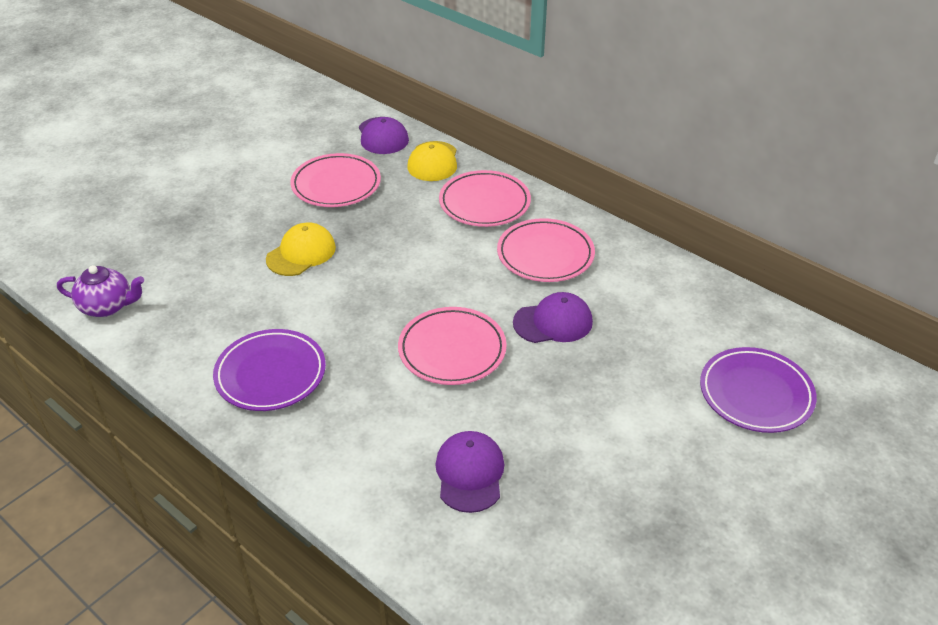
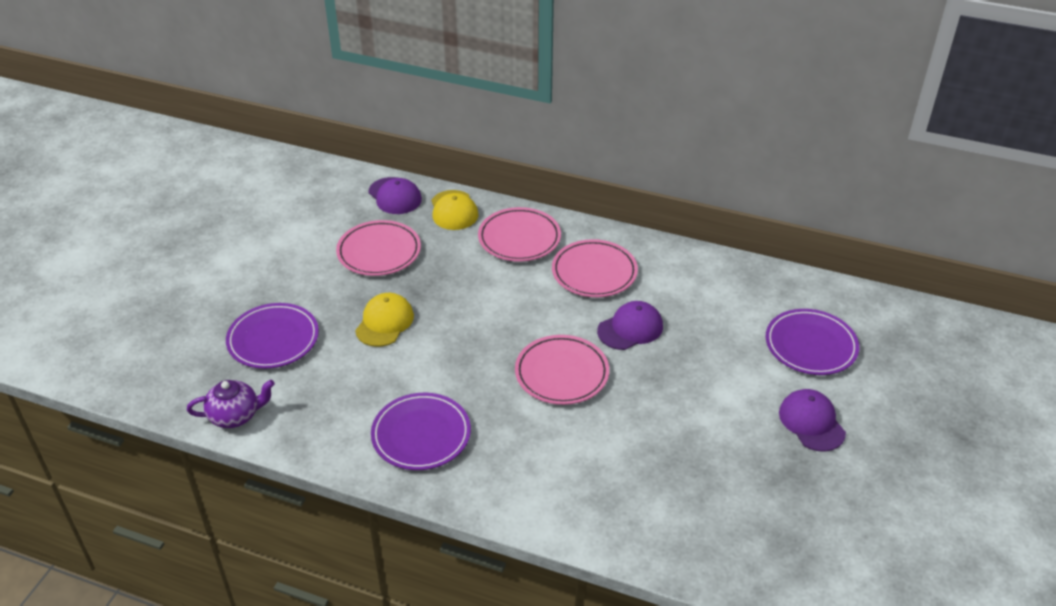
camera: 20 degrees left, 0 degrees up
(186, 243) = (273, 339): none -> purple plate
(470, 473) = (630, 469): purple cap -> purple cap (811, 422)

